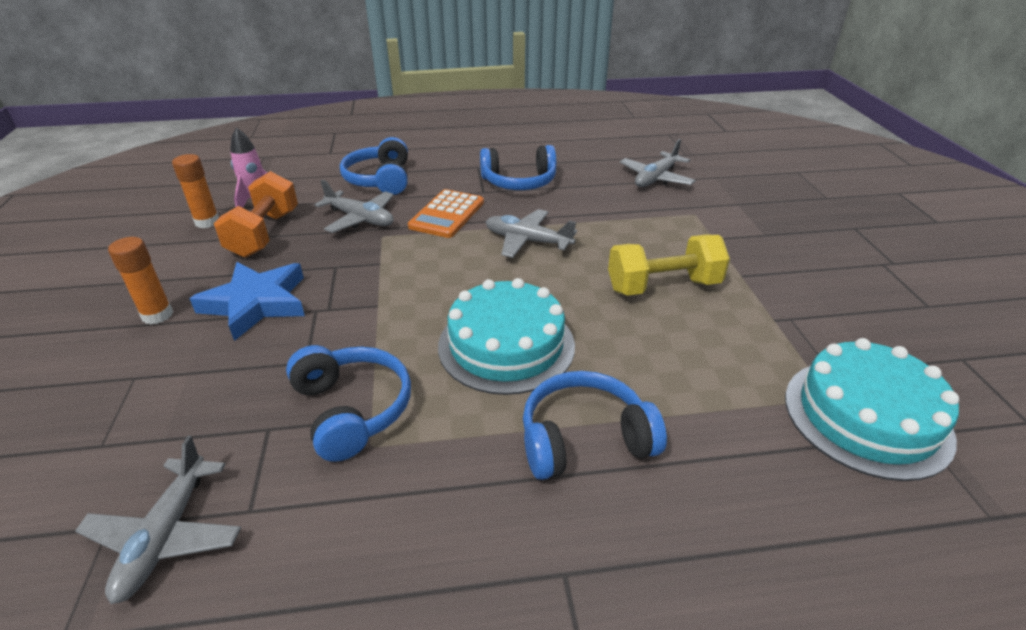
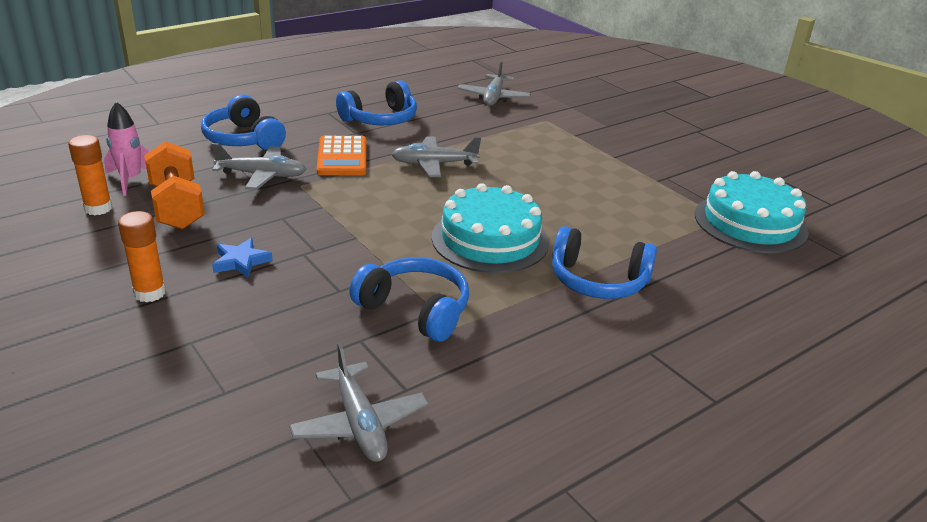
camera: 30 degrees left, 5 degrees down
(256, 303) = (241, 261): blue star -> blue star, size x0.54
(584, 439) = (598, 281): blue headphones -> blue headphones turned 120 degrees counterclockwise
(663, 286) = (567, 175): yellow dumbbell -> none

